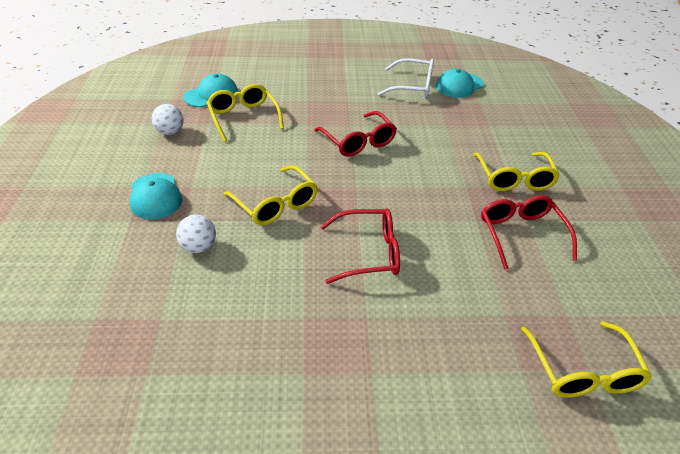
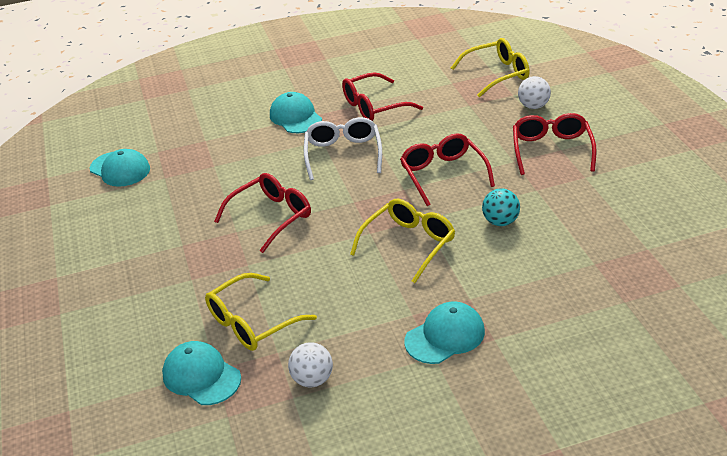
camera: 100 degrees left, 5 degrees down
(199, 247) = (499, 273): white ball -> white ball (533, 106)
(268, 271) = (500, 222): none -> turquoise ball
(372, 361) = (552, 150): none -> red glasses
(412, 86) = (131, 202): white glasses -> white glasses (343, 154)
(514, 178) = (295, 117): yellow glasses -> turquoise cap

